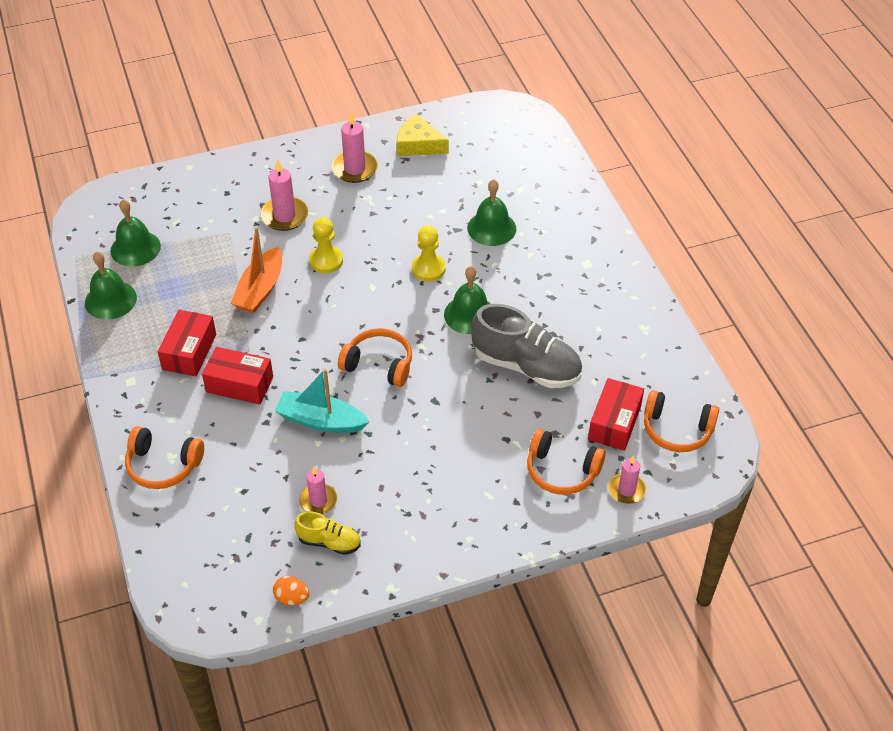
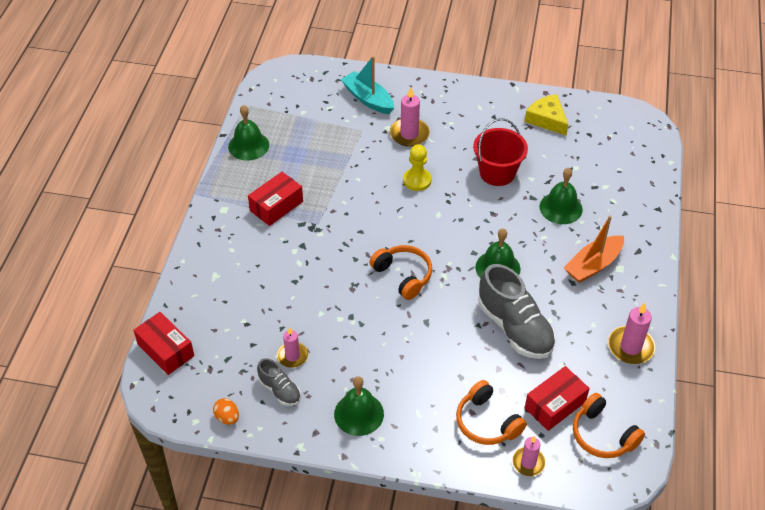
camera: 30 degrees right, 0 degrees up
(135, 248) = (289, 115): green bell -> green bell (359, 414)
(163, 465) = (205, 279): orange headphones -> none
(239, 384) = (294, 245): red box -> red box (165, 350)
(260, 289) = (355, 182): orange boat -> orange boat (593, 265)
(321, 421) = (333, 298): turquoise boat -> turquoise boat (368, 99)
(329, 542) = (280, 390): yellow shoe -> grey shoe
(355, 169) = (485, 119): pink candle -> pink candle (630, 347)
(404, 219) = (497, 173): none -> red bucket
(428, 269) = (489, 219): yellow pawn -> none

